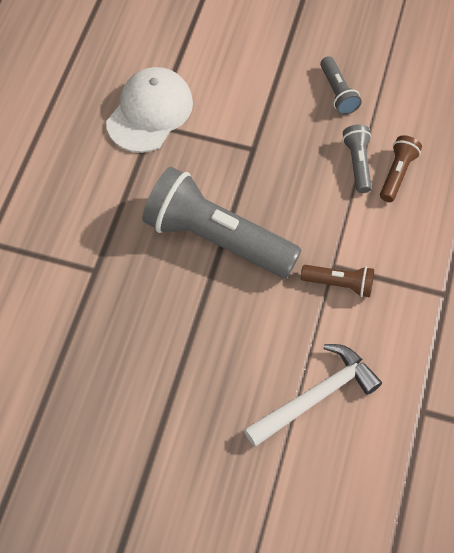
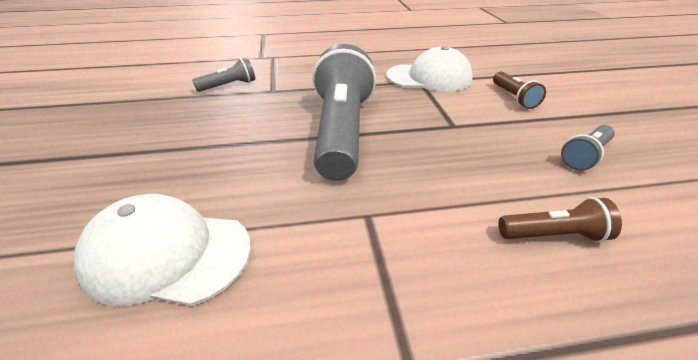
camera: 65 degrees right, 25 degrees down
(316, 396) = (167, 254): white hammer -> white cap
(339, 284) = (345, 228): brown flashlight -> brown flashlight (514, 98)
(357, 163) = (523, 195): grey flashlight -> grey flashlight (229, 86)

